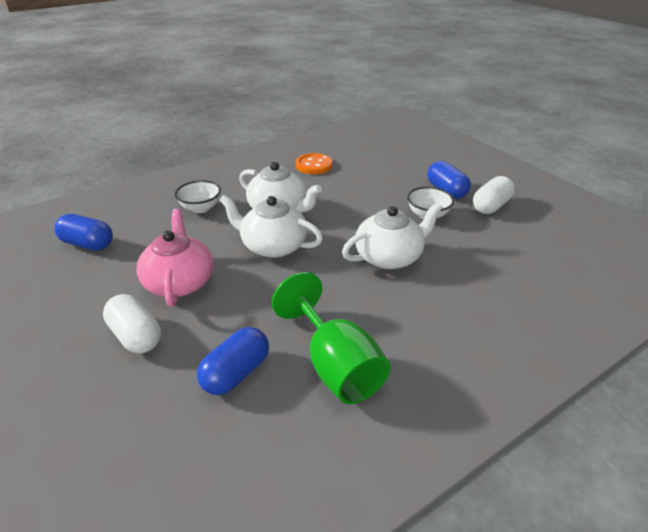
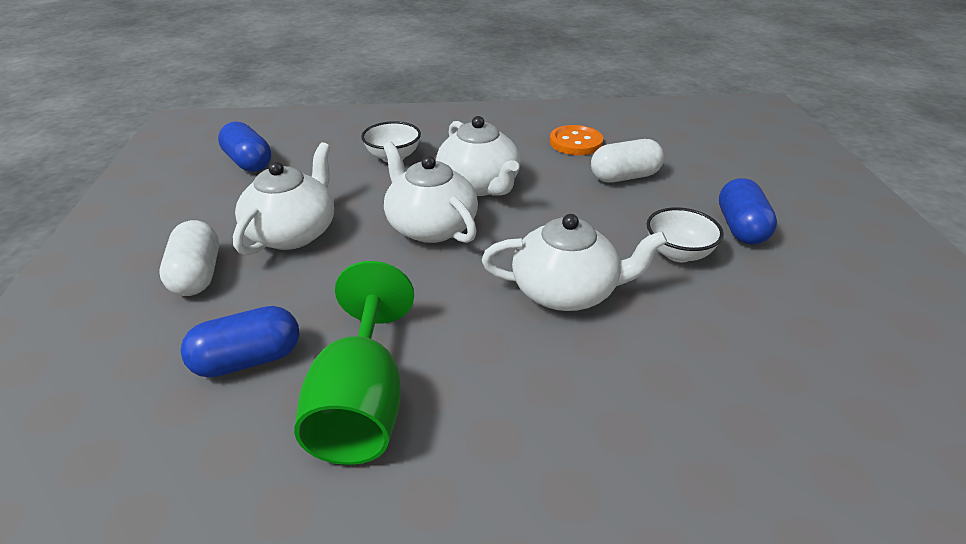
camera: 30 degrees right, 0 degrees up
(180, 282) = (293, 233): pink teapot -> white teapot
(491, 206) = (797, 272): white capsule -> white capsule (624, 177)

